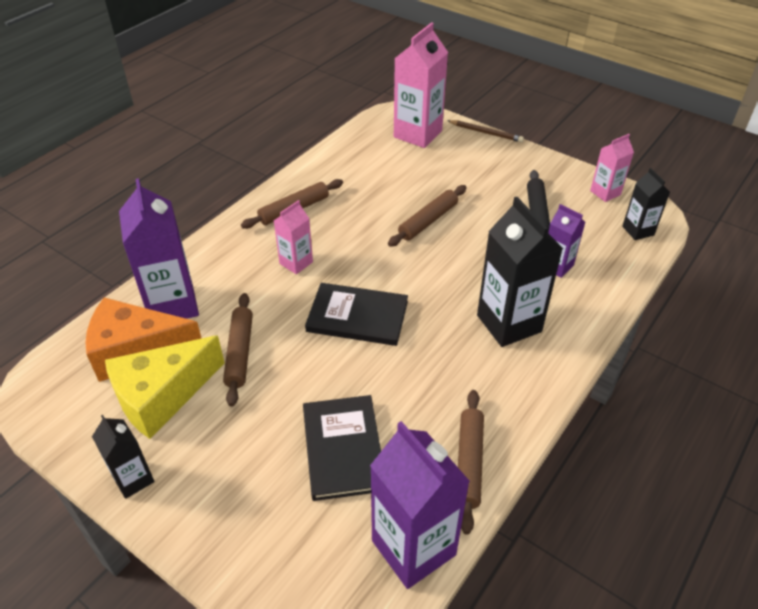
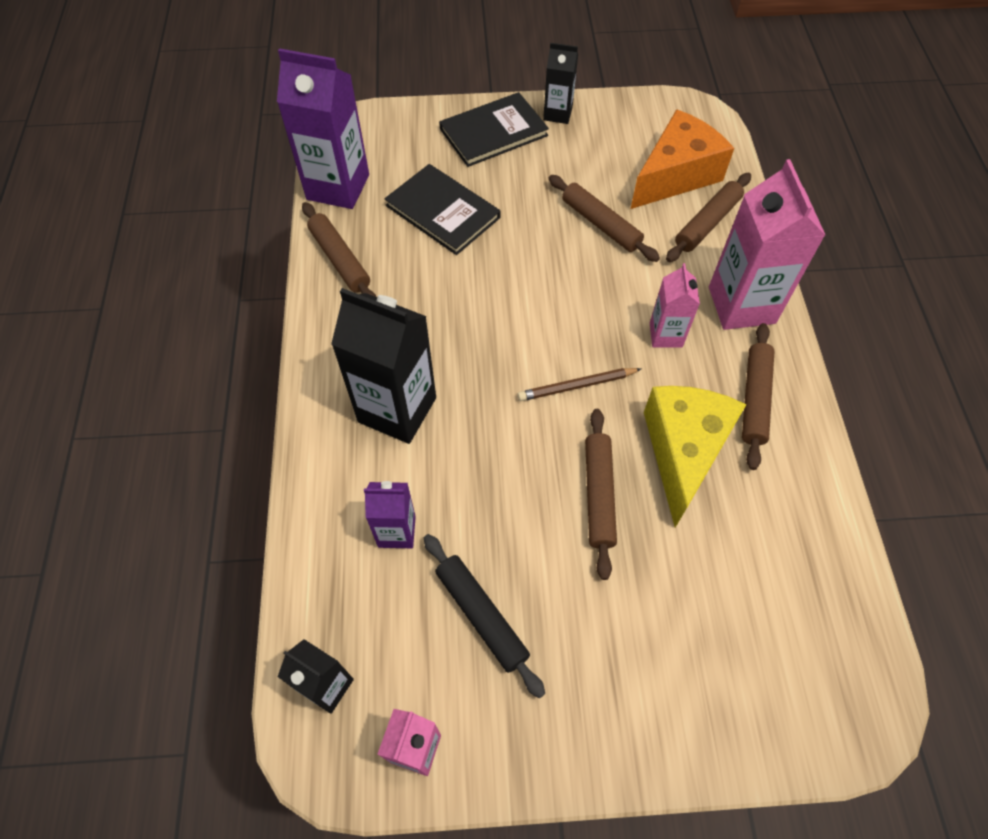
camera: 140 degrees right, 15 degrees up
(162, 397) = (611, 162): yellow cheese -> yellow cheese (683, 452)
(172, 305) = (707, 223): purple carton -> brown rolling pin
(357, 316) = (545, 319): black book -> black book (493, 132)
(417, 134) = (785, 675): pink carton -> pink carton (741, 305)
(486, 133) = (698, 773): brown pencil -> brown pencil (576, 386)

